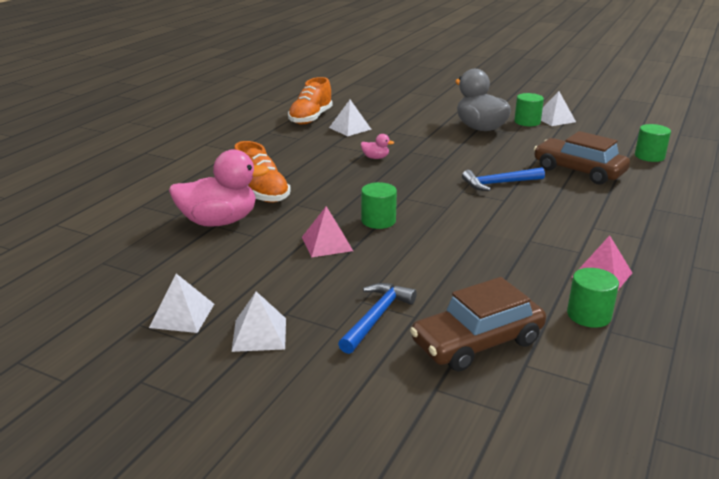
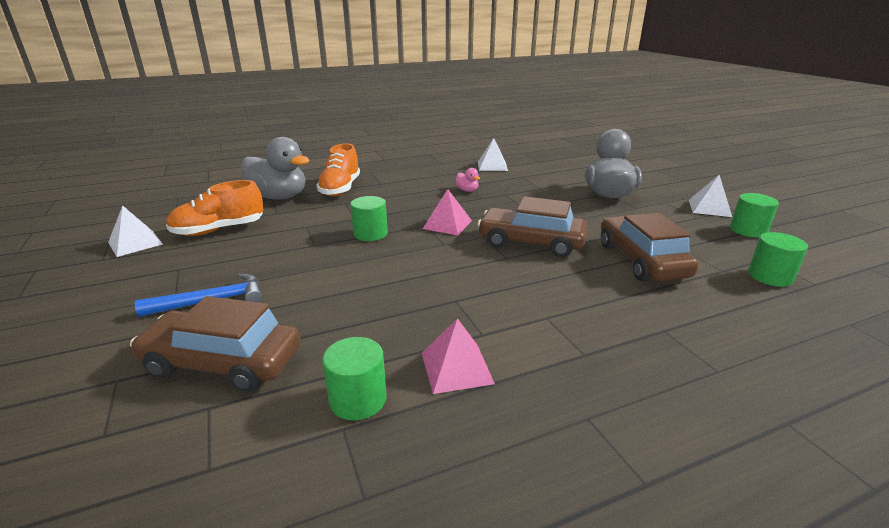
camera: 40 degrees right, 0 degrees up
(219, 221) = (279, 197): pink duck -> grey duck
(259, 334) = (136, 275): white pyramid -> none
(310, 118) = (477, 152): orange shoe -> orange shoe (219, 230)
(327, 243) = (303, 235): pink pyramid -> pink pyramid (447, 224)
(499, 183) = (531, 242): blue hammer -> brown car
(527, 122) = (670, 202): green cylinder -> green cylinder (748, 230)

